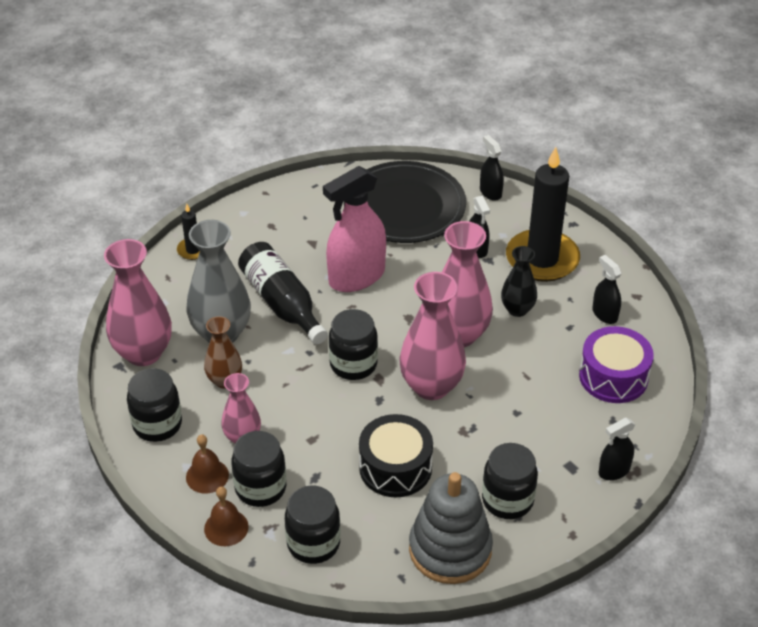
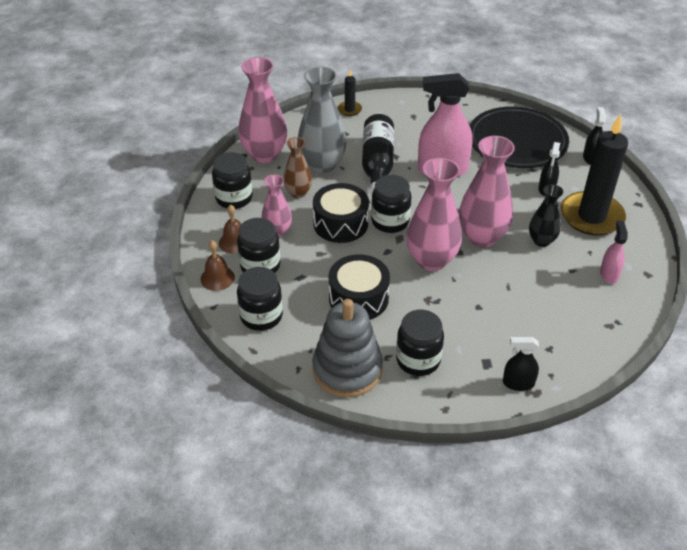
camera: 35 degrees right, 0 degrees up
(304, 393) = (340, 223): none -> black drum
(604, 314) = (609, 274): black spray bottle -> pink spray bottle
(613, 377) = (577, 319): purple drum -> none

